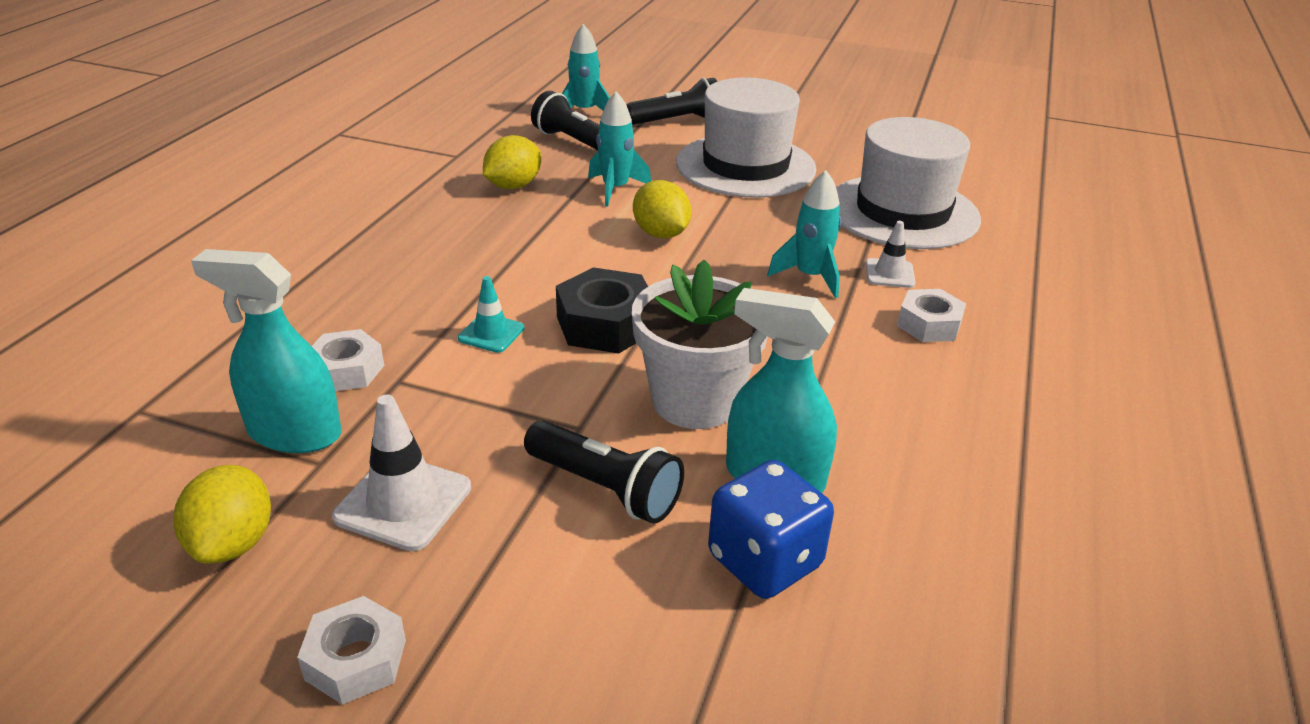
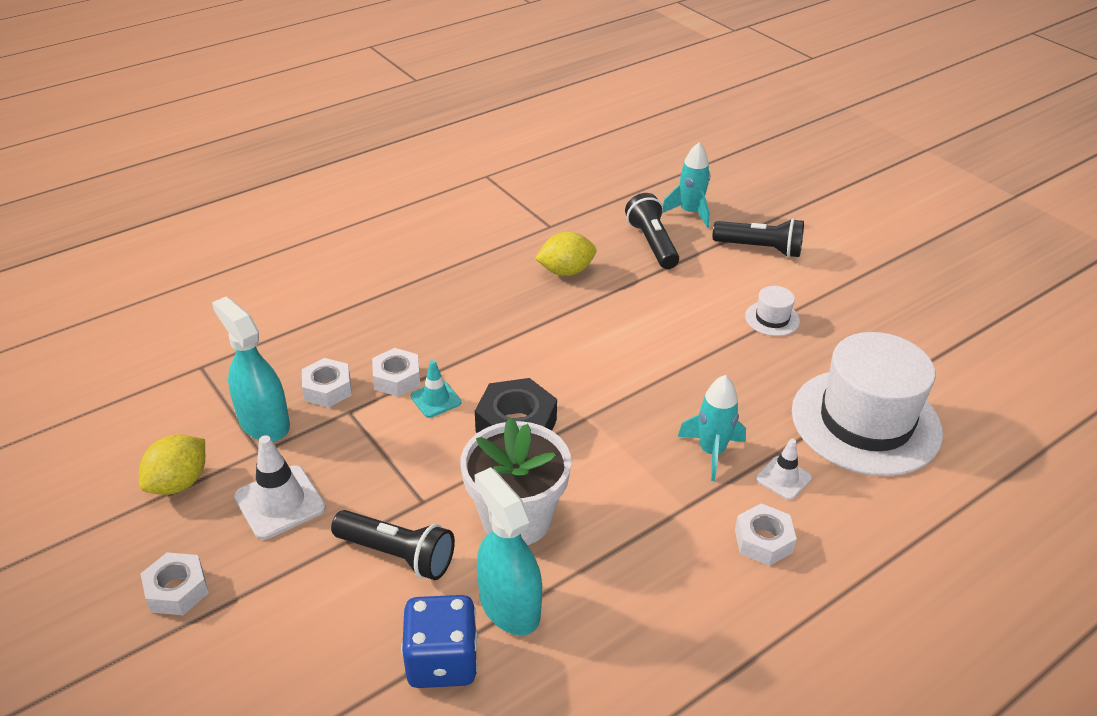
camera: 35 degrees right, 5 degrees up
(424, 331) = (397, 378): none -> white nut
(605, 488) = (397, 555): black flashlight -> black flashlight turned 45 degrees counterclockwise
(615, 189) = (640, 303): turquoise rocket -> none
(661, 234) = (633, 361): yellow lemon -> none
(745, 166) = (772, 319): white hat -> white hat, size x0.41

